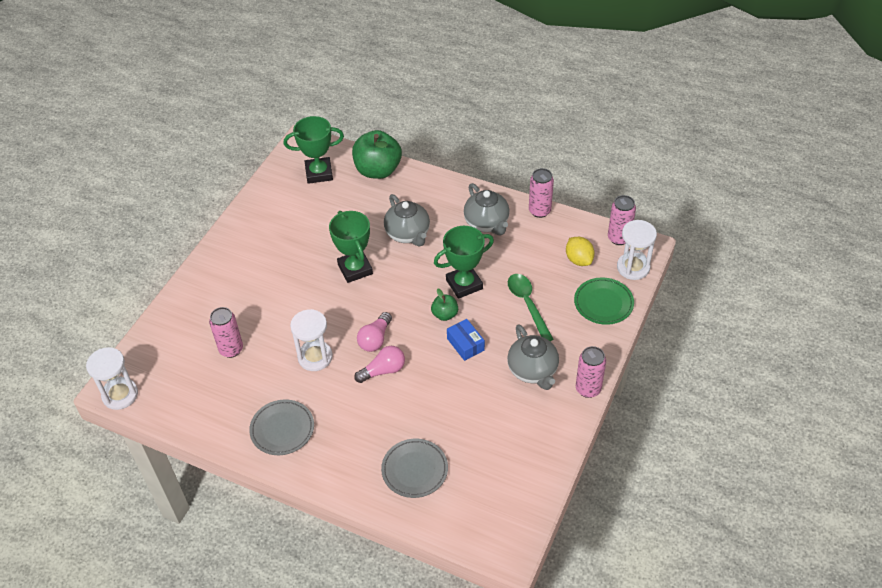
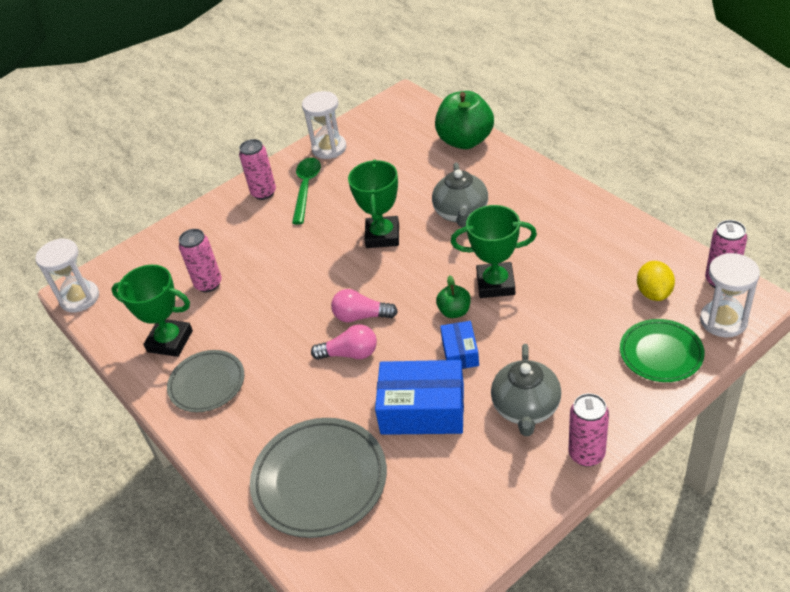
camera: 30 degrees right, 5 degrees down
(315, 357) = (286, 317): white hourglass -> white hourglass (329, 148)
(319, 173) = (401, 130): green trophy -> green trophy (170, 341)
(375, 339) = (361, 316): pink light bulb -> pink light bulb turned 45 degrees clockwise
(414, 470) = (320, 480): grey plate -> grey plate, size x1.58
(461, 395) = (422, 409): none -> blue box
(487, 223) = (559, 223): grey teapot -> none
(528, 304) = (561, 328): green spoon -> green spoon (306, 188)
(539, 211) = (631, 225): pink can -> pink can (264, 193)

